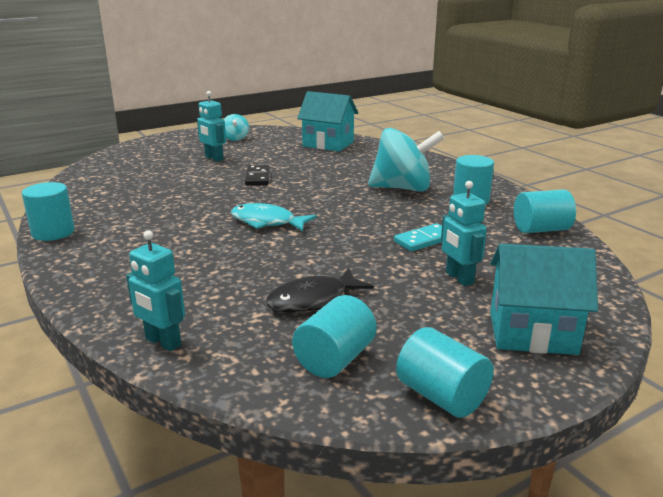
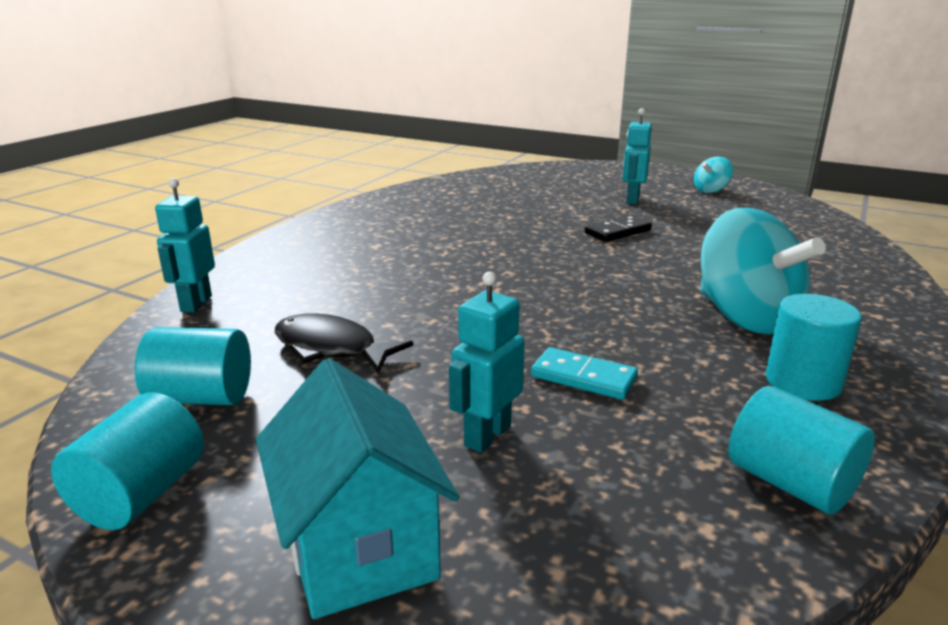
camera: 60 degrees right, 0 degrees up
(53, 232) = (366, 203): turquoise cylinder -> none
(267, 222) = (502, 270): turquoise fish -> none
(328, 144) = (805, 234): turquoise house -> none

